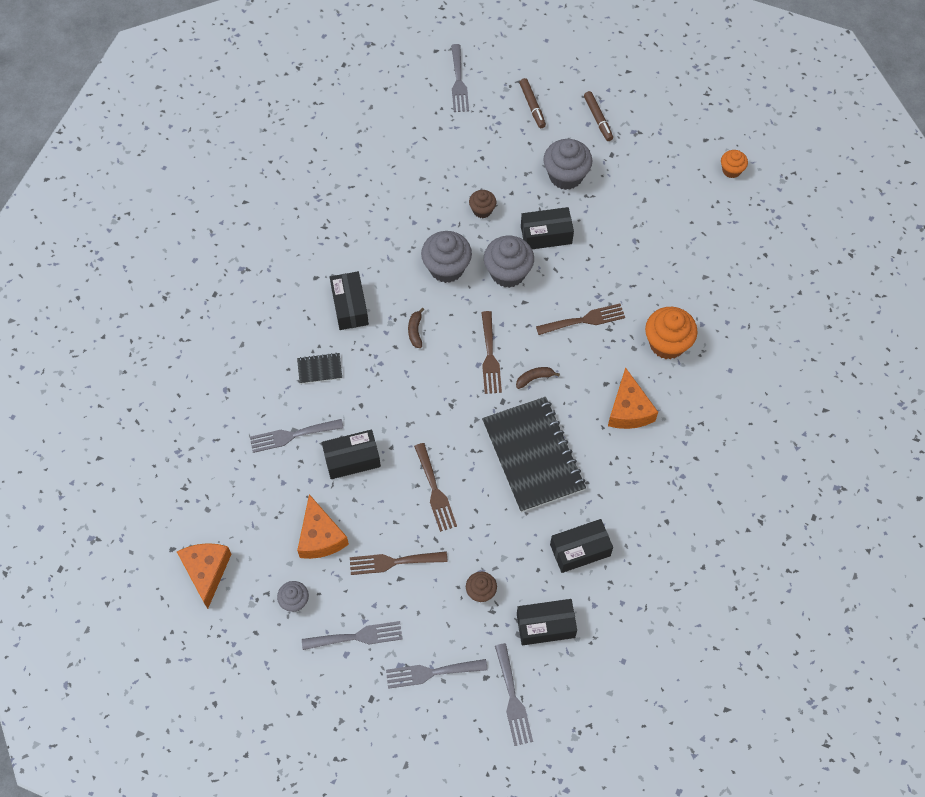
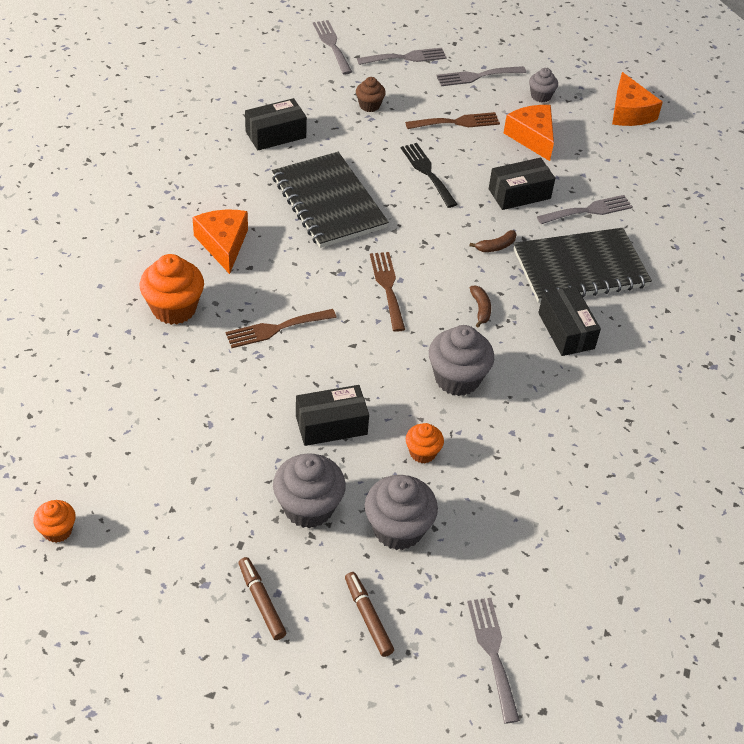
camera: 170 degrees right, 15 degrees down
(319, 369) = (580, 268): black notebook -> black notebook, size x2.42
(435, 491) = (427, 172): brown fork -> black fork
(482, 210) = (422, 452): brown cupcake -> orange cupcake
(508, 272) = (377, 377): grey cupcake -> grey cupcake (398, 529)
(534, 378) = (333, 269): brown banana -> brown banana (496, 246)
(545, 625) = (306, 86): black box -> none

